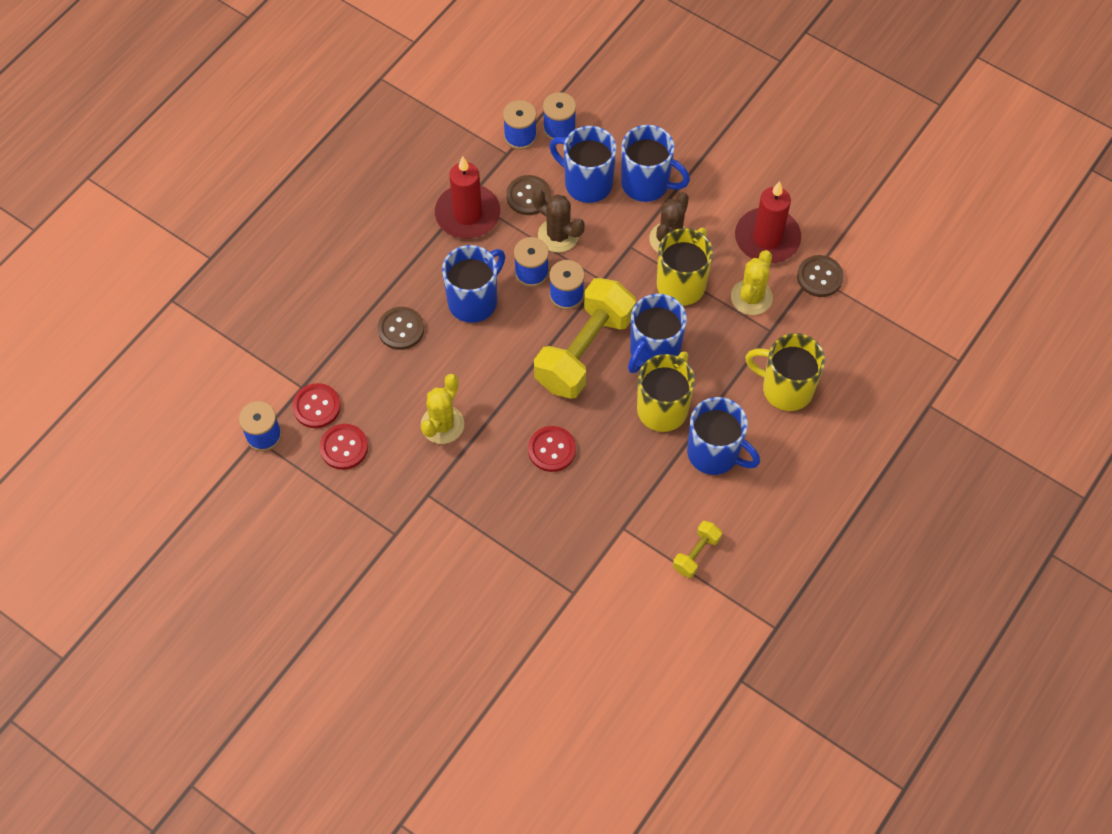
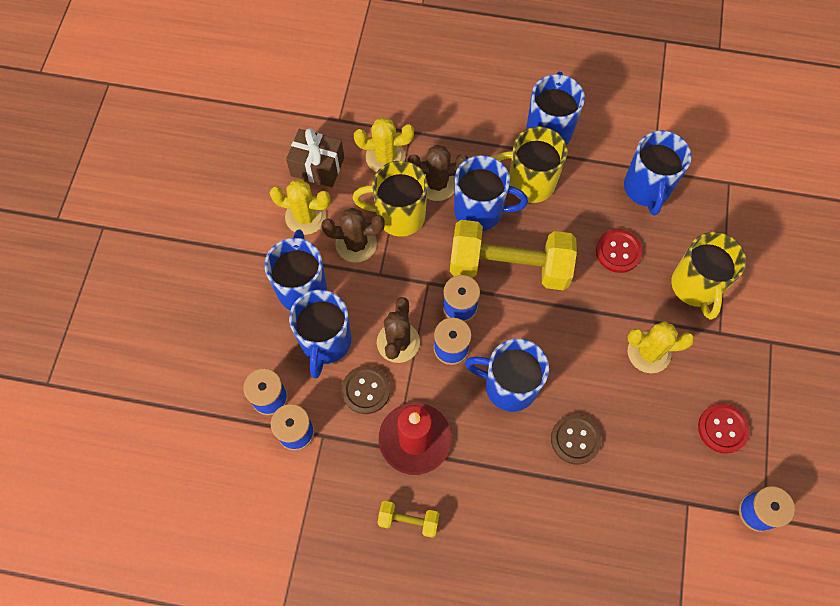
camera: 115 degrees left, 5 degrees up
(317, 407) = (699, 477): red button -> none
(605, 510) = (647, 188): none -> blue mug
(696, 554) = (642, 111): yellow dumbbell -> yellow dumbbell (408, 520)
(701, 329) = (437, 183): none -> brown cactus
(717, 210) = (305, 216): none -> yellow cactus
(767, 238) = (317, 166): red candle -> brown gift
(786, 388) = (461, 102): yellow mug -> yellow mug (695, 286)
(819, 277) = (339, 114): brown button -> none

